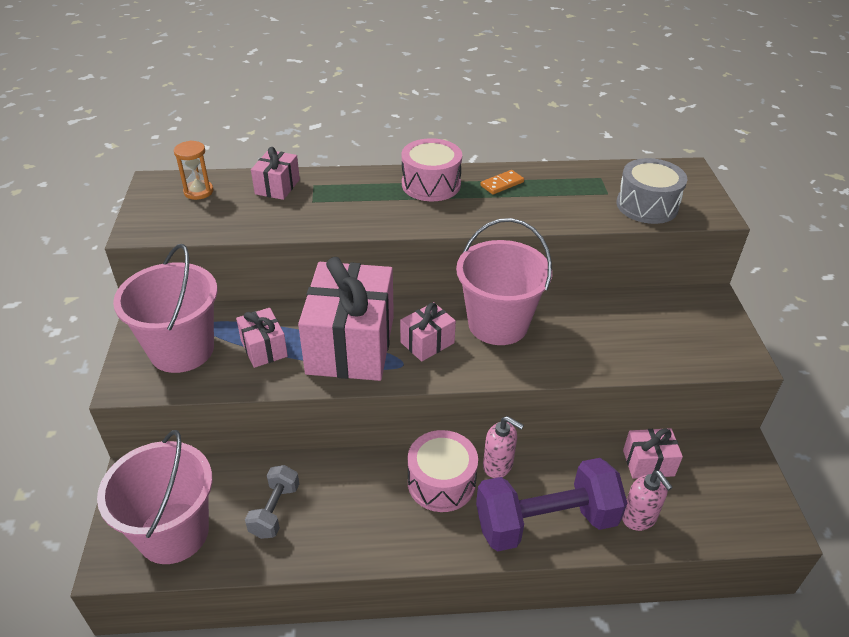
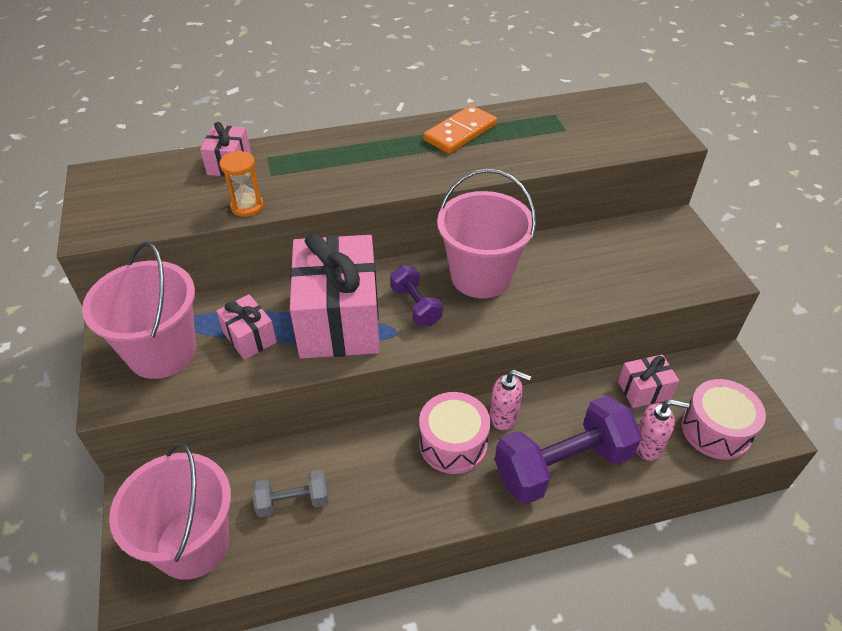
camera: 10 degrees left, 5 degrees up
(198, 191) = (145, 179): orange hourglass -> orange hourglass (247, 206)
(275, 510) = (293, 501): grey dumbbell -> grey dumbbell turned 75 degrees clockwise
(427, 342) = (416, 306): pink gift -> purple dumbbell
(431, 184) = (389, 142): pink drum -> pink drum (716, 430)
(502, 184) = (460, 133): orange domino -> orange domino, size x1.73
(639, 518) = (648, 446): pink soap dispenser -> pink soap dispenser turned 45 degrees counterclockwise
(647, 205) = (606, 138): grey drum -> none

